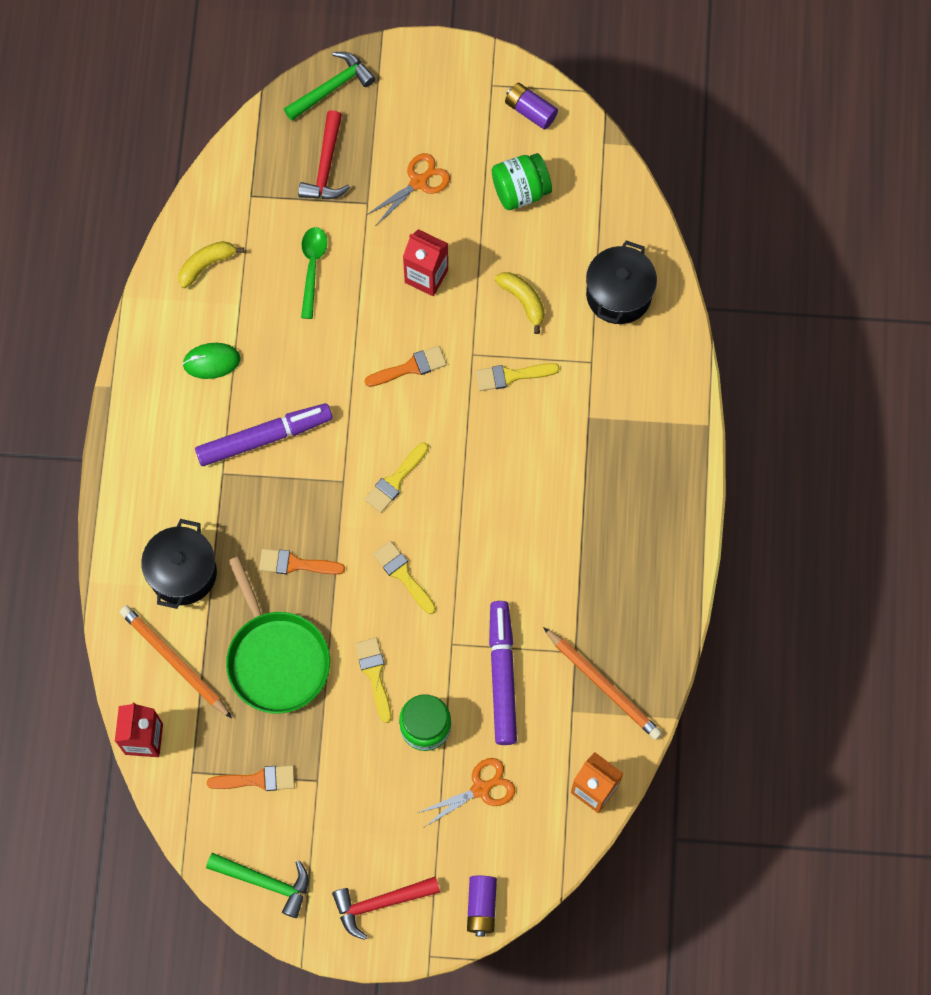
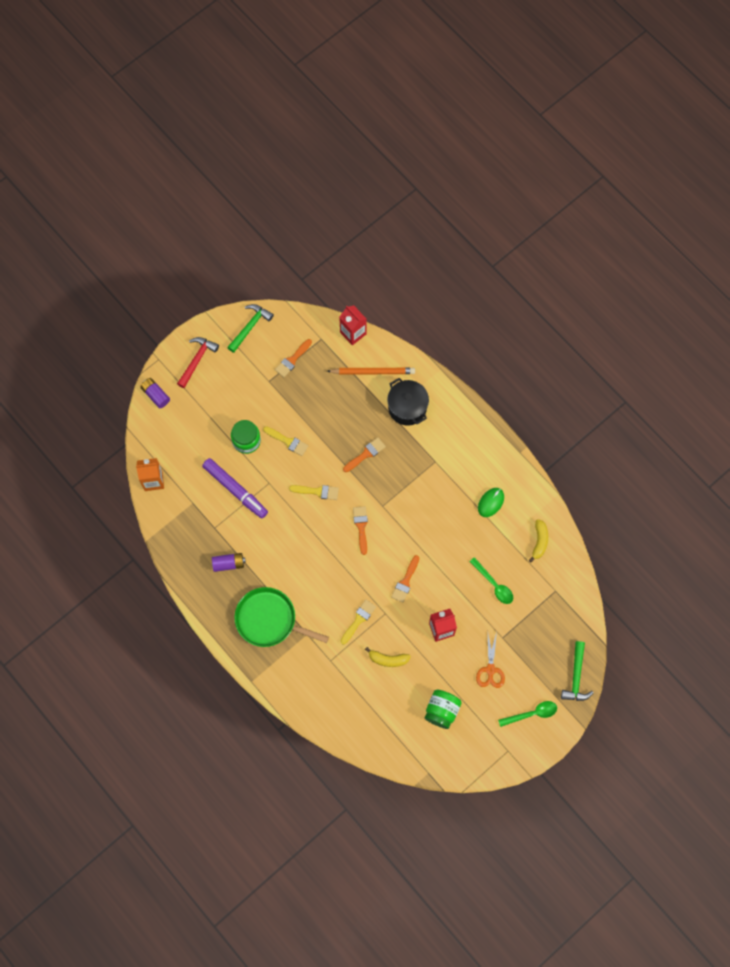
camera: 135 degrees right, 0 degrees up
(264, 437) = (434, 492): purple marker -> none
(265, 882) = (250, 327): green hammer -> green hammer turned 150 degrees clockwise
(276, 659) = (333, 410): green pan -> green pan (269, 620)
(326, 166) = (538, 637): red hammer -> none
(395, 480) = (361, 527): yellow brush -> orange brush
(423, 96) = (532, 714): none -> green spoon
(481, 789) = (200, 438): orange scissors -> none
(530, 111) = (477, 755): purple battery -> purple battery (228, 564)
(603, 685) = (189, 525): orange pencil -> none
(618, 294) = (349, 704): black pot -> none

